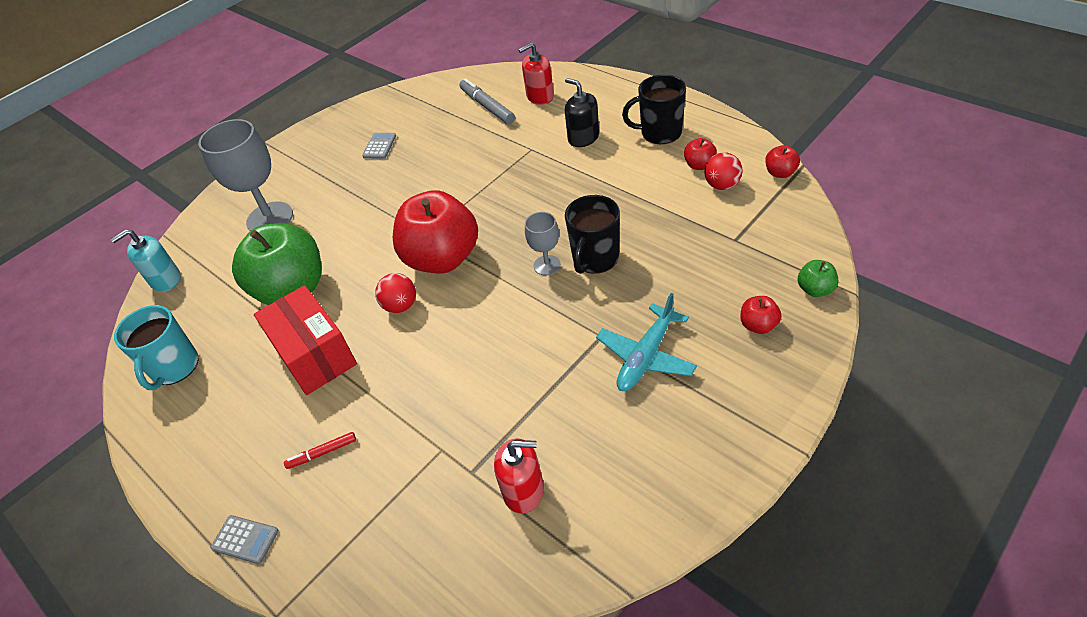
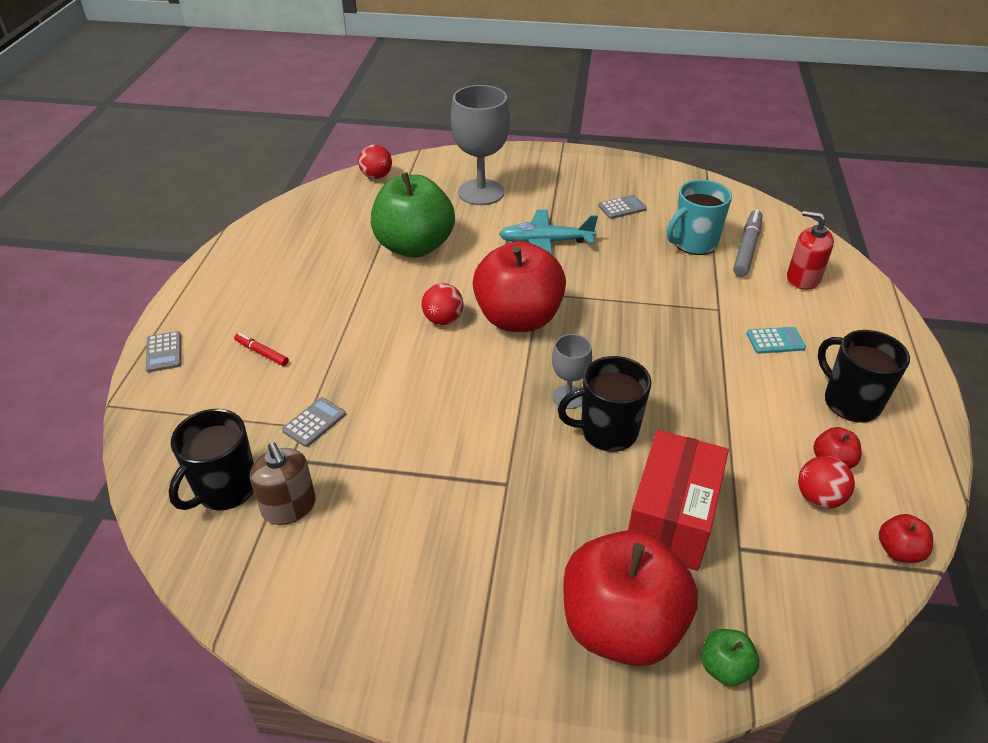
camera: 50 degrees right, 5 degrees down
(165, 280) = (376, 176): turquoise soap dispenser -> red ball
(174, 367) = (297, 228): turquoise mug -> turquoise mug (694, 243)
(314, 354) = (356, 296): red box -> red box (672, 518)
(443, 440) = (314, 422): none -> grey calculator
(467, 535) = (225, 488): none -> black mug
(523, 490) = (289, 507): red soap dispenser -> brown soap dispenser
(583, 138) = (775, 341): black soap dispenser -> turquoise calculator
(646, 356) = (504, 534): turquoise plane -> turquoise plane (545, 242)
(758, 325) = (621, 626): red apple -> red apple, size x2.43

